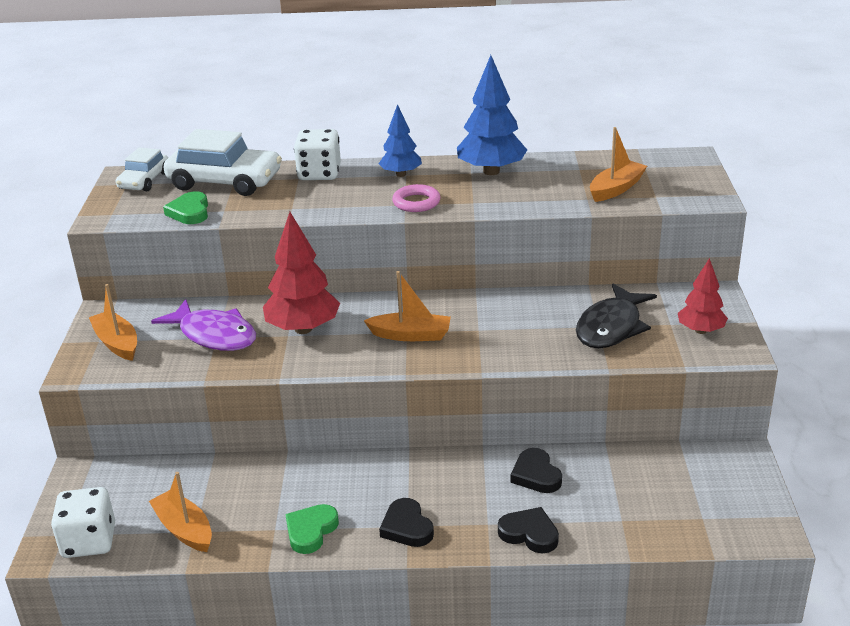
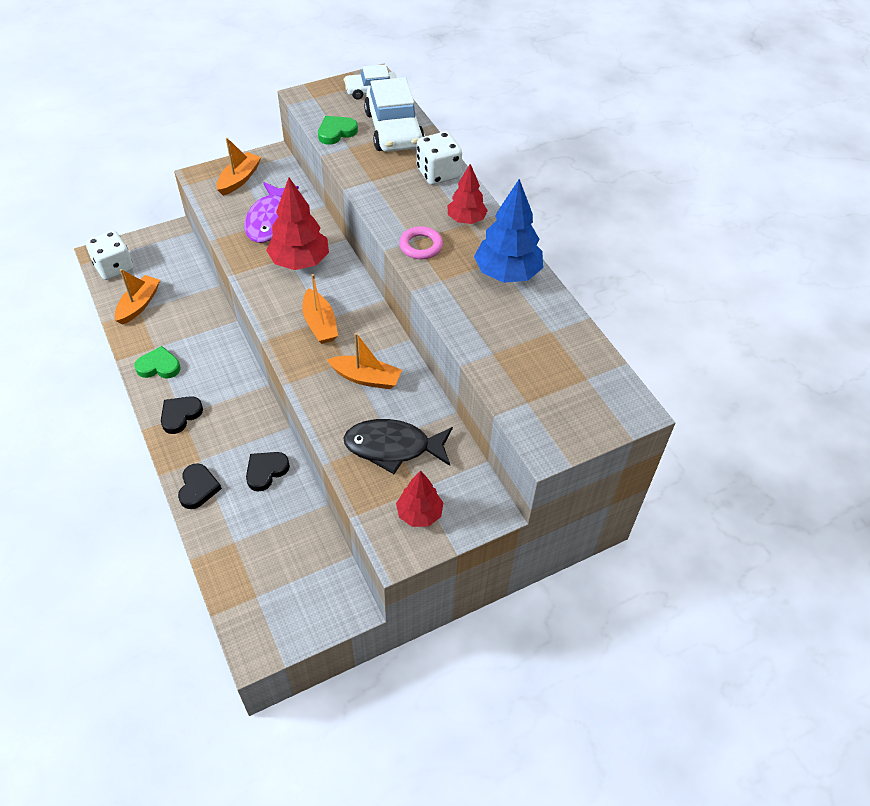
camera: 60 degrees right, 20 degrees up
(401, 174) = (466, 220): blue tree -> red tree
(616, 189) = (525, 369): orange boat -> orange boat (366, 378)

